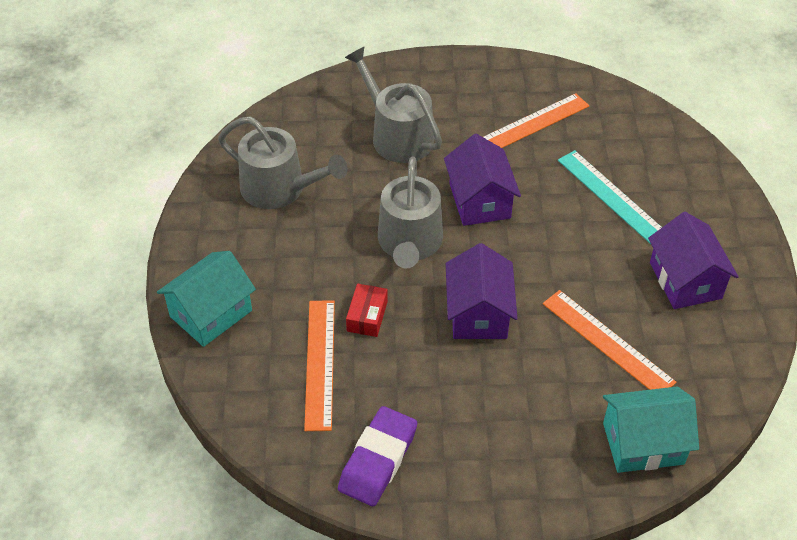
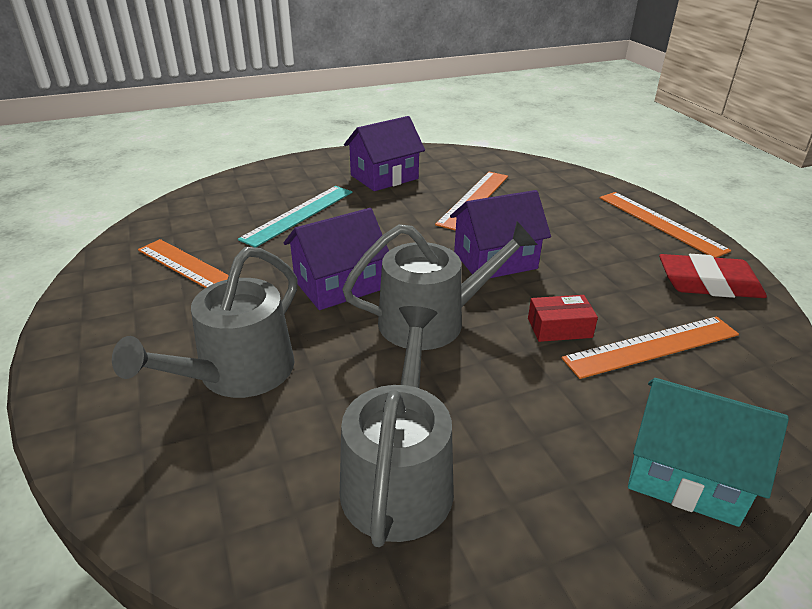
camera: 110 degrees left, 15 degrees down
(378, 460) = (708, 284): purple eraser -> red eraser
(501, 492) = (660, 223): none -> orange ruler
(643, 443) = (553, 178): turquoise house -> none

